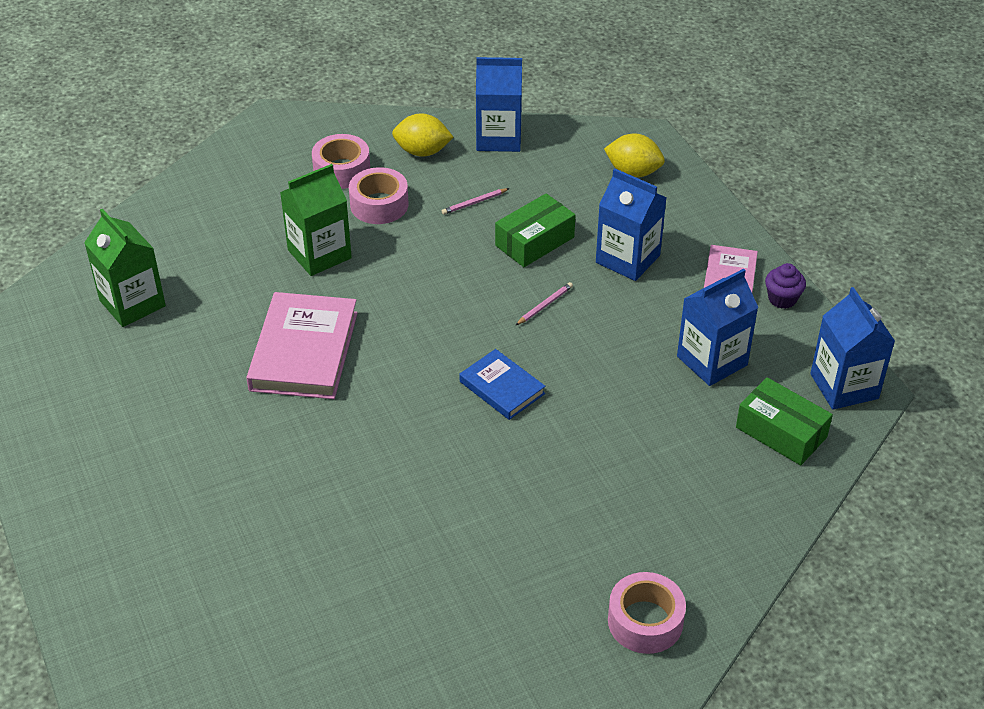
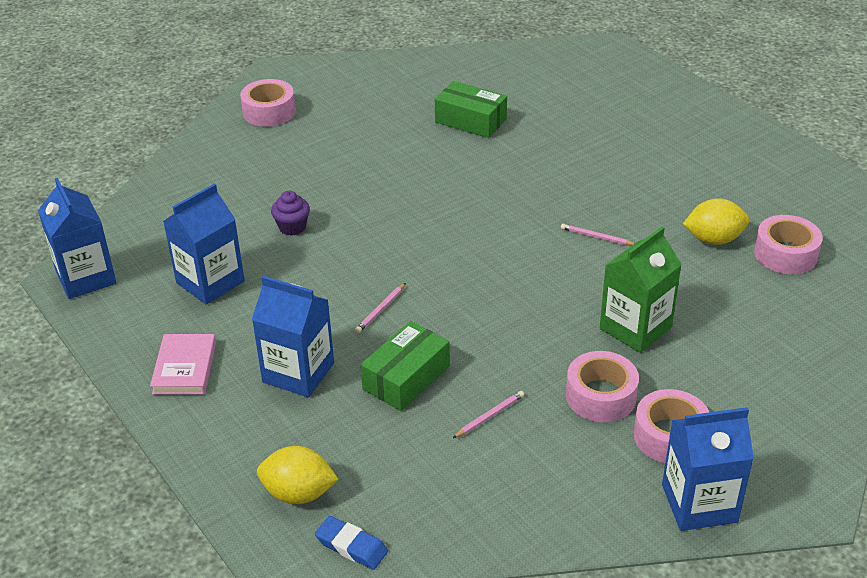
camera: 170 degrees right, 5 degrees down
(132, 303) = (785, 254): green carton -> pink tape
(304, 351) = (596, 237): pink book -> pink pencil
(422, 152) = (582, 481): yellow lemon -> yellow lemon (713, 239)
(498, 138) = (489, 521): blue carton -> blue carton (699, 503)
(502, 388) = (405, 233): blue book -> none
(598, 137) = (351, 546): none -> blue eraser
(781, 432) = (153, 233): green box -> green box (470, 121)
(782, 299) = (130, 352): purple cupcake -> purple cupcake (292, 227)

